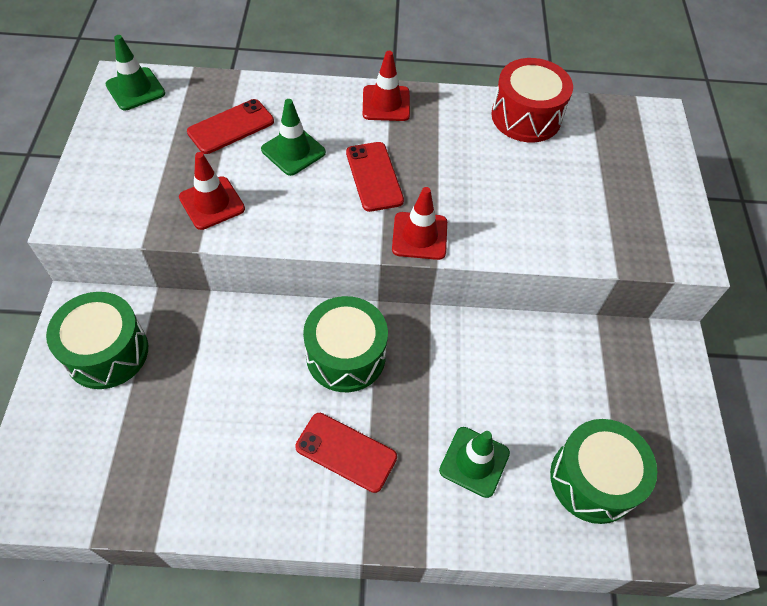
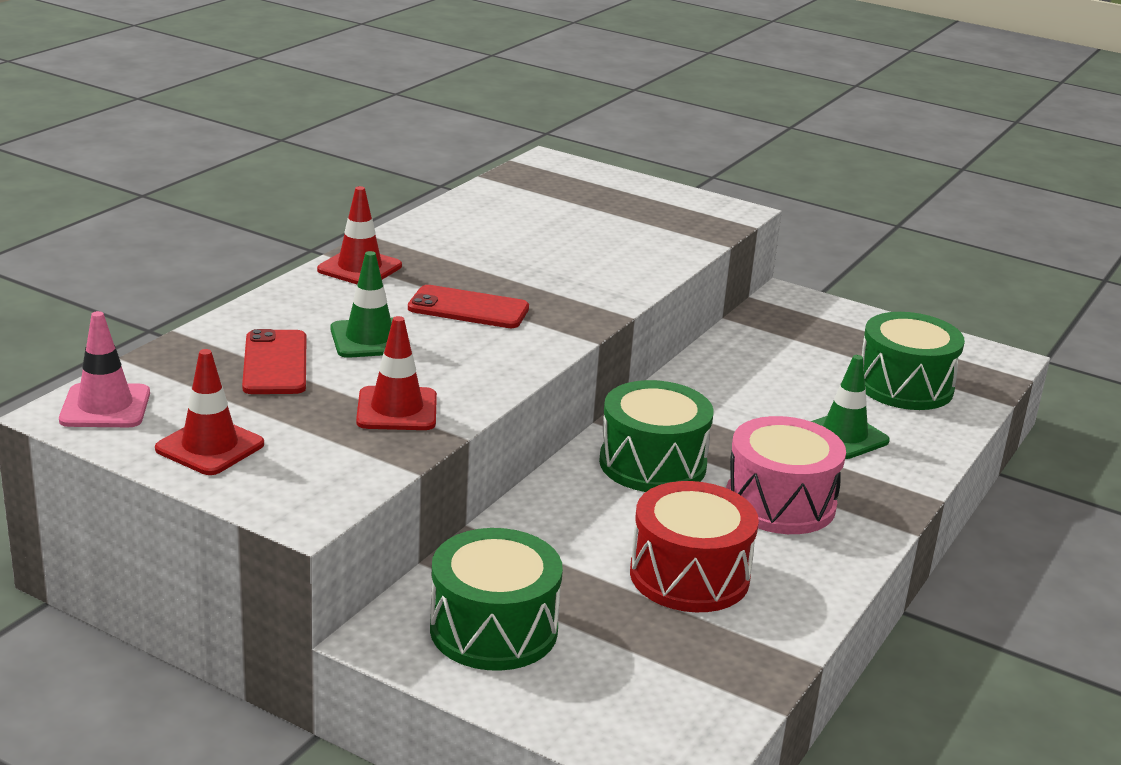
camera: 60 degrees left, 30 degrees down
(135, 89) = (105, 407): green traffic cone -> pink traffic cone
(346, 452) = (780, 503): red phone -> pink drum
(419, 236) = (583, 312): red traffic cone -> red traffic cone (210, 447)
(526, 117) = (475, 212): red drum -> red drum (689, 576)

